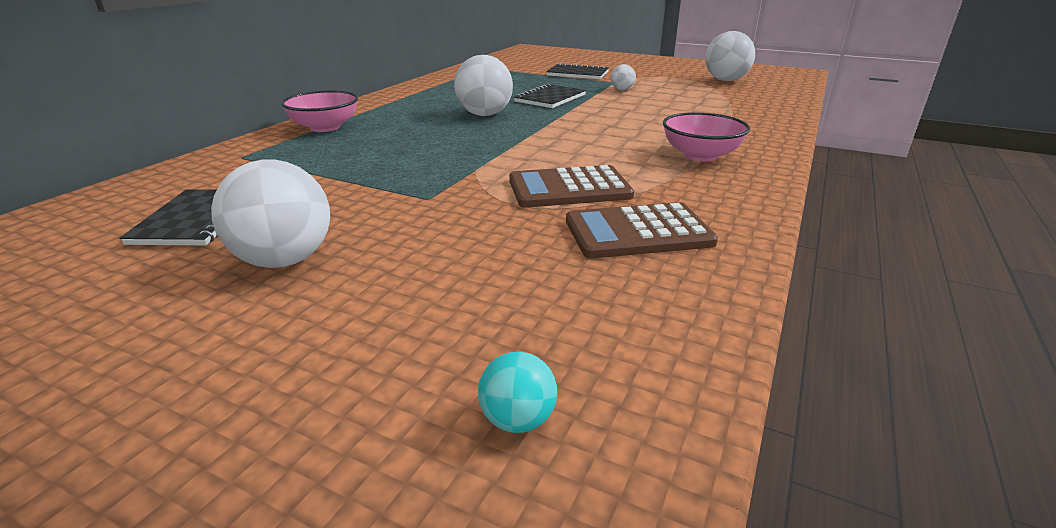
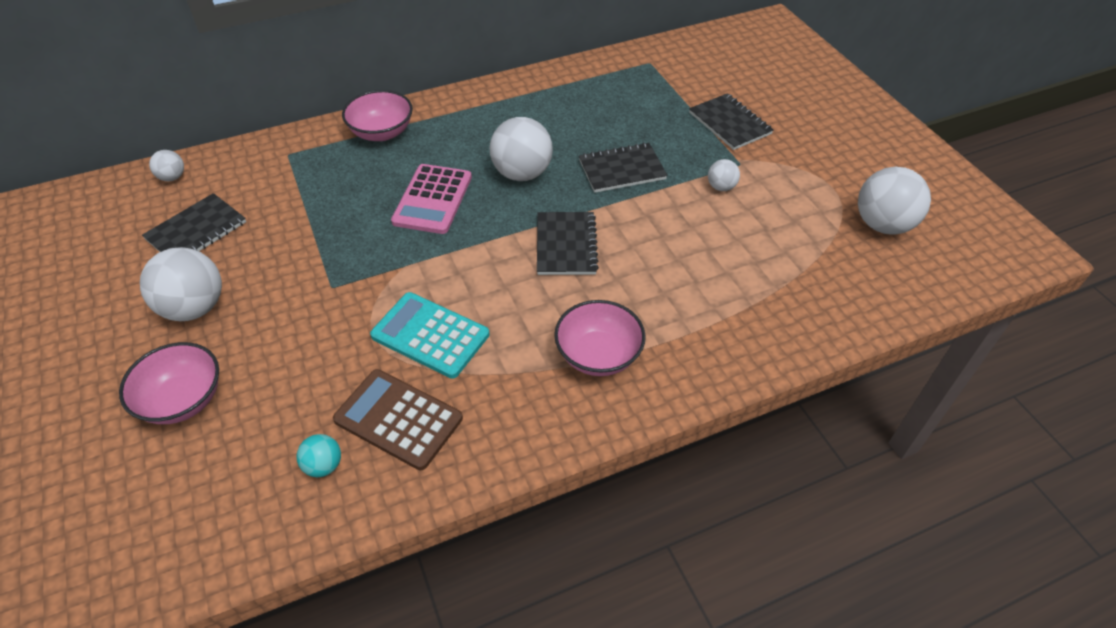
camera: 40 degrees right, 20 degrees up
(101, 202) = (172, 177): none -> white ball
(388, 320) = (183, 400): none -> pink bowl
(435, 139) = (432, 199): none -> pink calculator
(518, 420) = (152, 512): turquoise ball -> turquoise ball (323, 465)
(569, 188) = (430, 335): brown calculator -> turquoise calculator
(579, 128) = (566, 245): none -> black notebook

